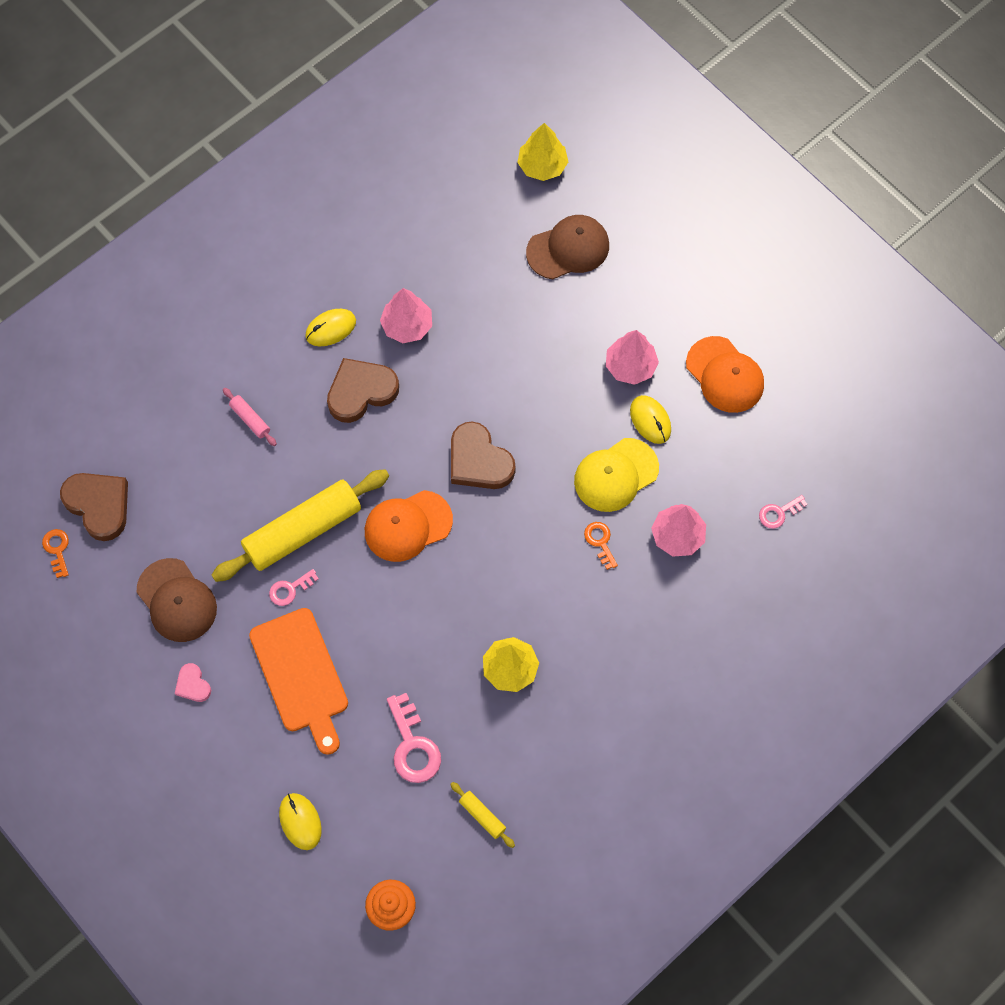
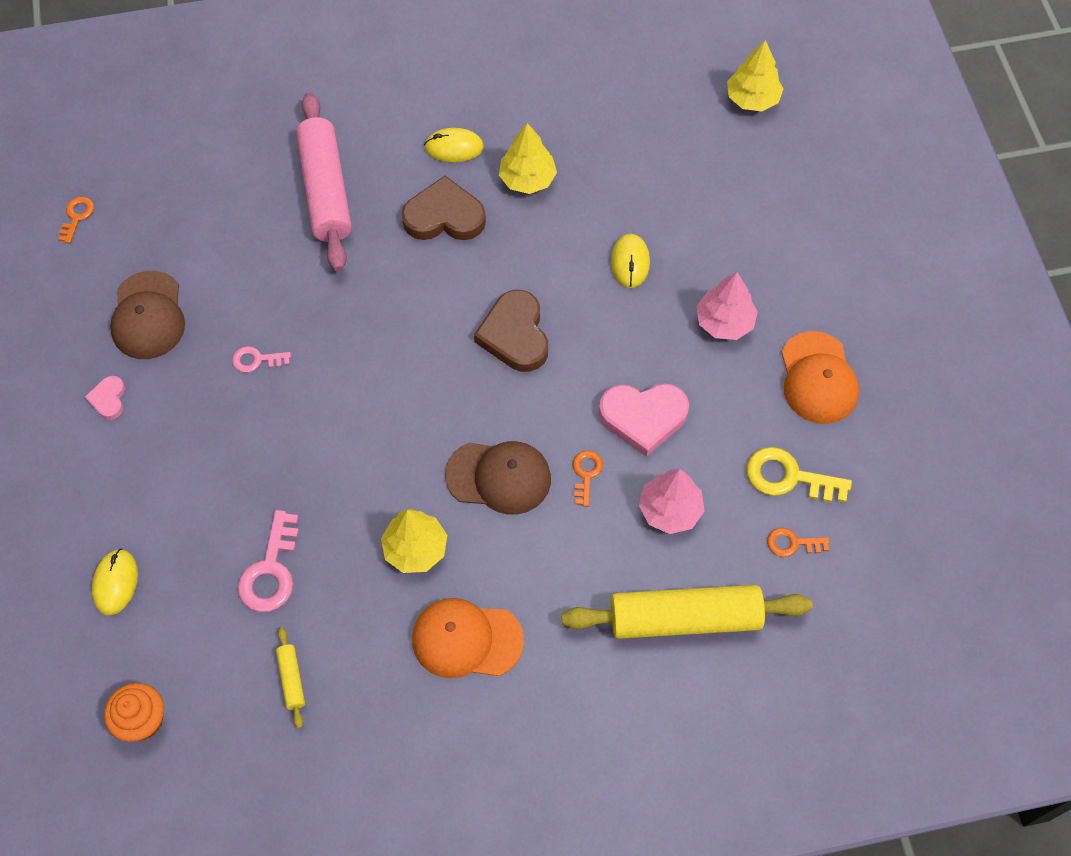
camera: 30 degrees right, 5 degrees down
(99, 505) = (140, 197): brown heart -> none
(250, 419) = (325, 190): pink rolling pin -> pink rolling pin, size x2.40
(301, 675) = (212, 445): orange cutting board -> none
(303, 531) = (305, 313): yellow rolling pin -> yellow rolling pin (685, 618)
(407, 326) = (527, 179): pink tree -> yellow tree
(407, 526) = (406, 360): orange cap -> orange cap (466, 639)
(568, 249) = (730, 184): brown cap -> brown cap (499, 477)
(615, 475) = (643, 417): yellow cap -> pink heart
(650, 420) = (712, 383): yellow mouse -> yellow mouse (630, 262)
(747, 464) = (788, 477): none -> yellow key
(779, 513) = (792, 543): pink key -> orange key

